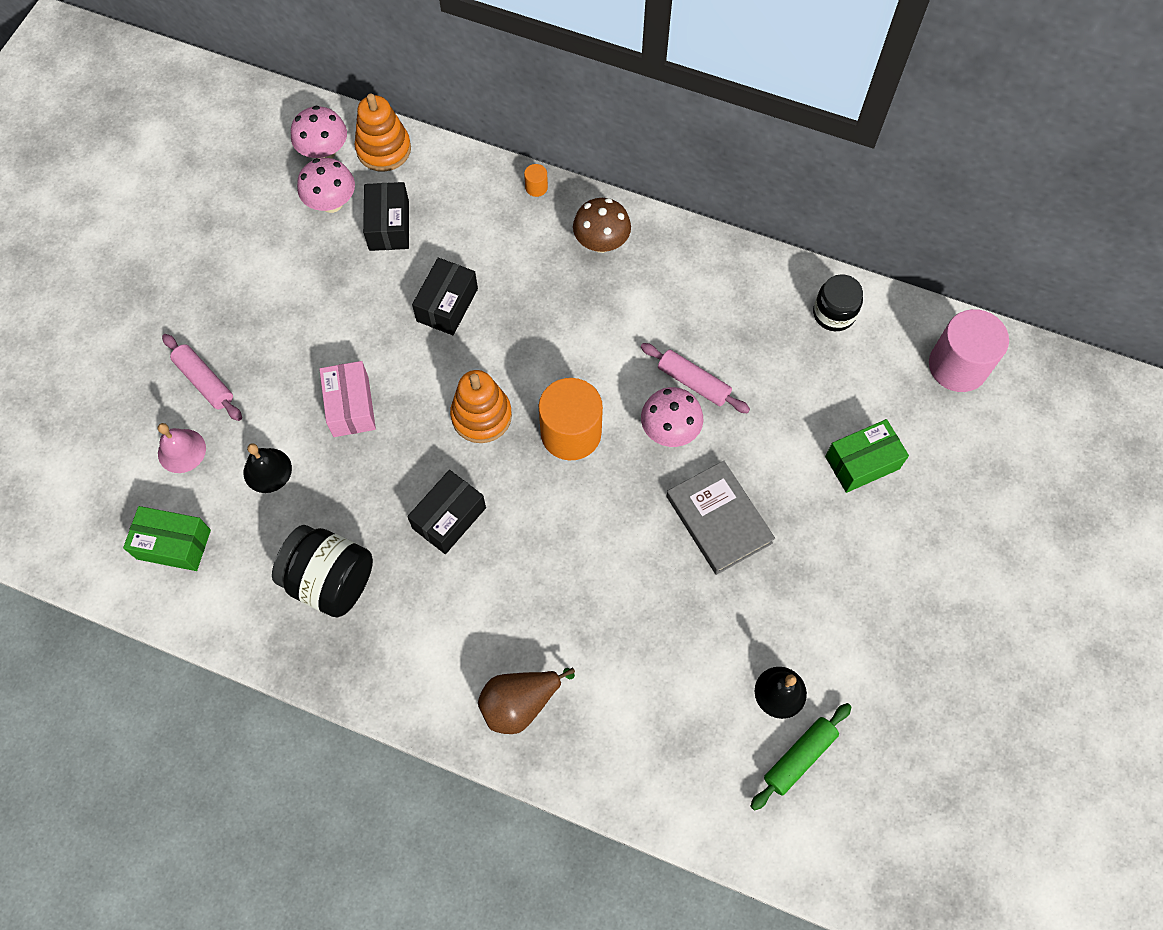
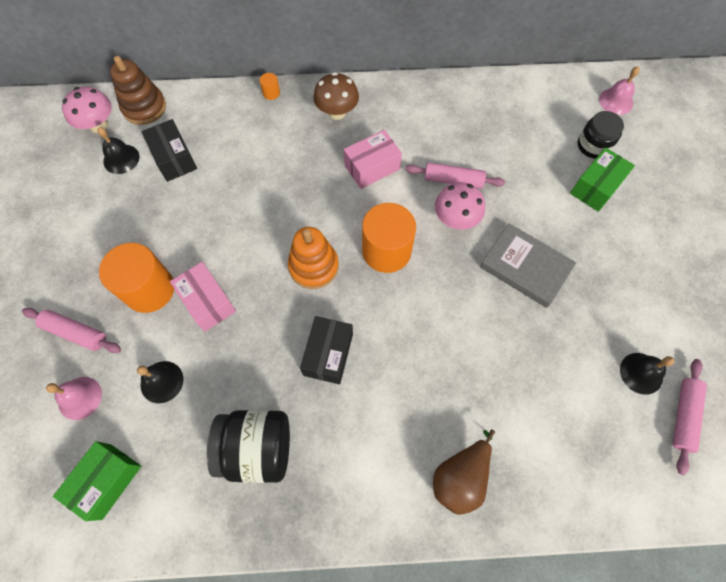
camera: 25 degrees left, 0 degrees up
(174, 544) = (107, 481): green box -> green box turned 45 degrees counterclockwise
(297, 366) = (149, 289): none -> orange cylinder
(331, 203) = (121, 159): pink mushroom -> black bell
(384, 149) = (144, 107): orange stacking toy -> brown stacking toy
(447, 305) = (246, 197): black box -> none
(606, 327) = (372, 167): none -> pink box
(799, 757) = (683, 416): green rolling pin -> pink rolling pin
(834, 313) = (519, 99): black jar -> black jar (593, 146)
(958, 366) = (616, 101): pink cylinder -> pink bell

